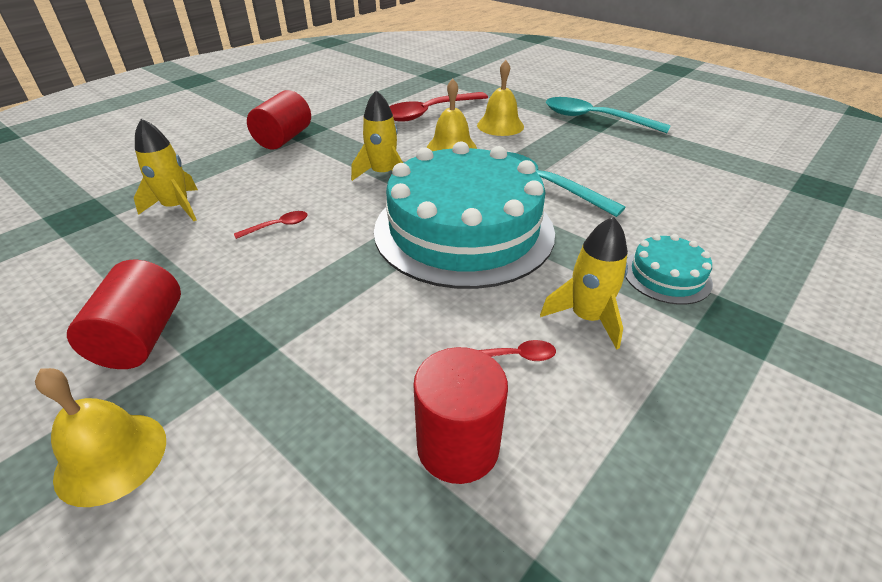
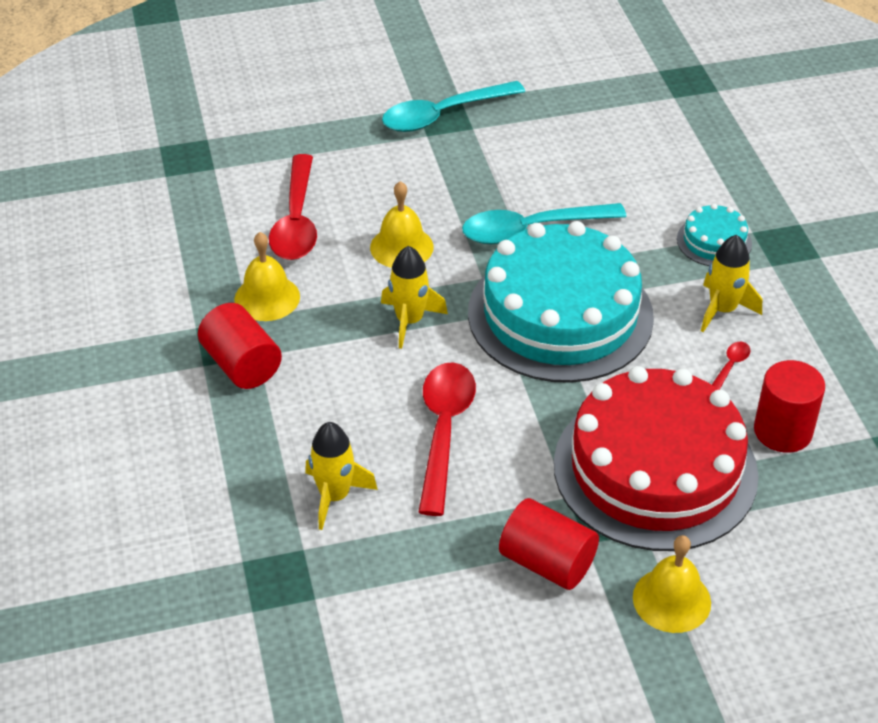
camera: 55 degrees left, 5 degrees up
(277, 226) = (444, 431): red spoon -> red spoon, size x2.33
(315, 360) = (655, 469): none -> red cake
(500, 125) = (387, 186): yellow bell -> yellow bell (267, 298)

